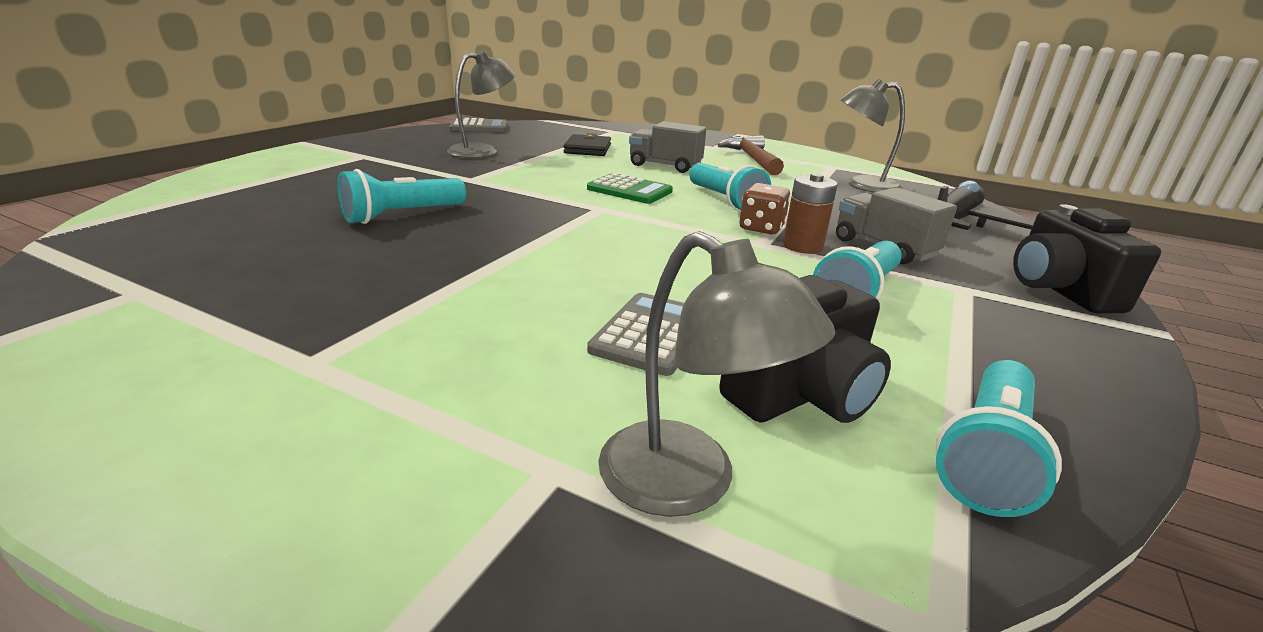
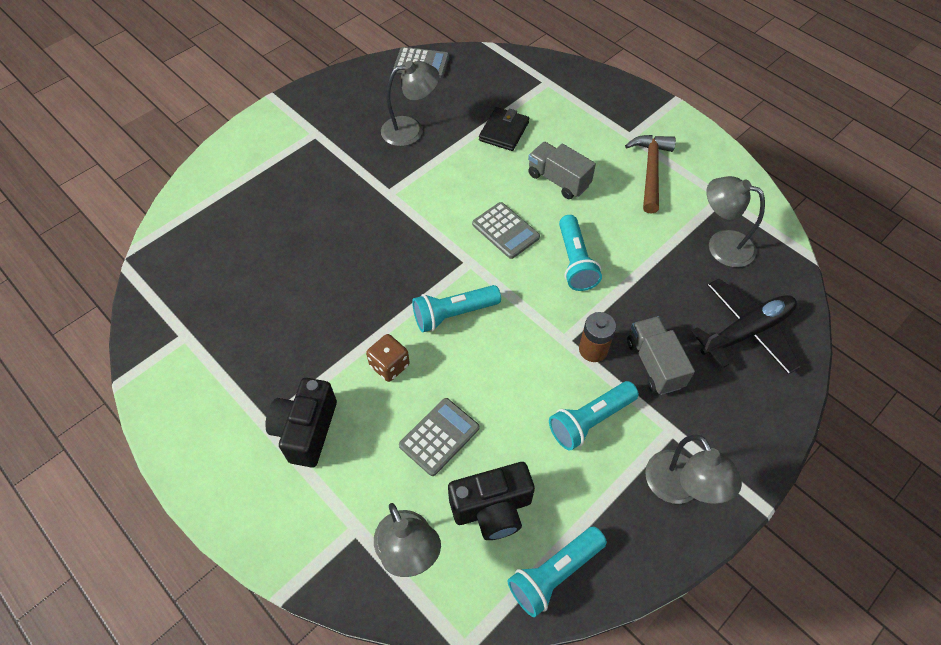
camera: 20 degrees right, 30 degrees up
(402, 215) = (329, 255): turquoise flashlight -> turquoise flashlight (453, 314)
(629, 190) = (505, 231): green calculator -> grey calculator
(761, 228) = (578, 315): brown dice -> brown dice (389, 365)
(1040, 332) = (679, 488): none -> grey lamp
(1059, 290) = (742, 446): black camera -> black camera (306, 430)

